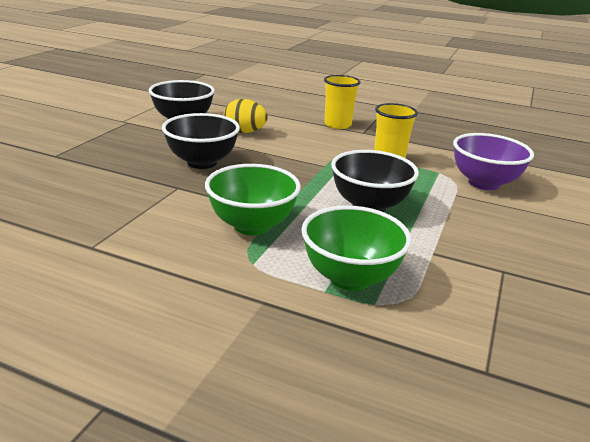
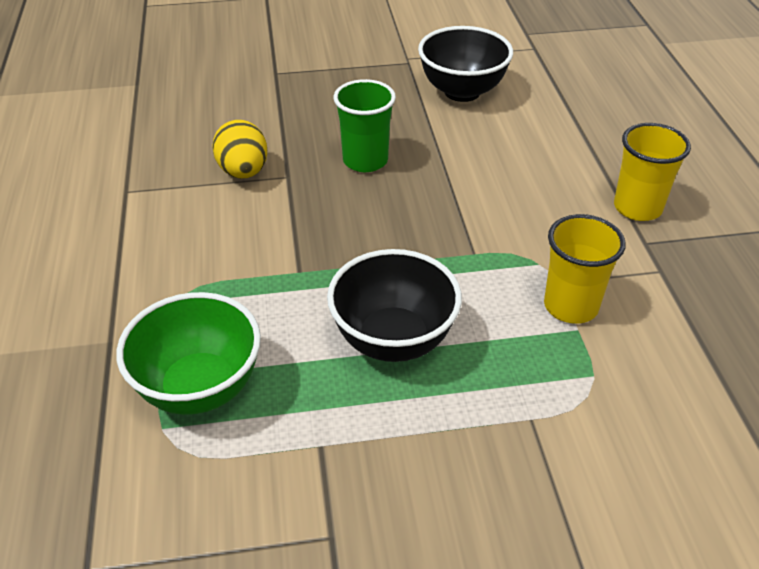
camera: 60 degrees right, 15 degrees up
(202, 162) = (365, 161): black bowl -> green cup
(244, 132) = (493, 147): yellow egg -> yellow egg (243, 172)
(252, 226) = (251, 266): green bowl -> none
(484, 183) = (614, 442): purple bowl -> none

